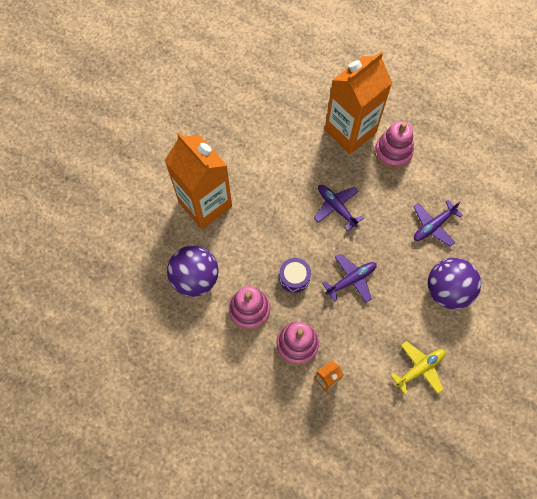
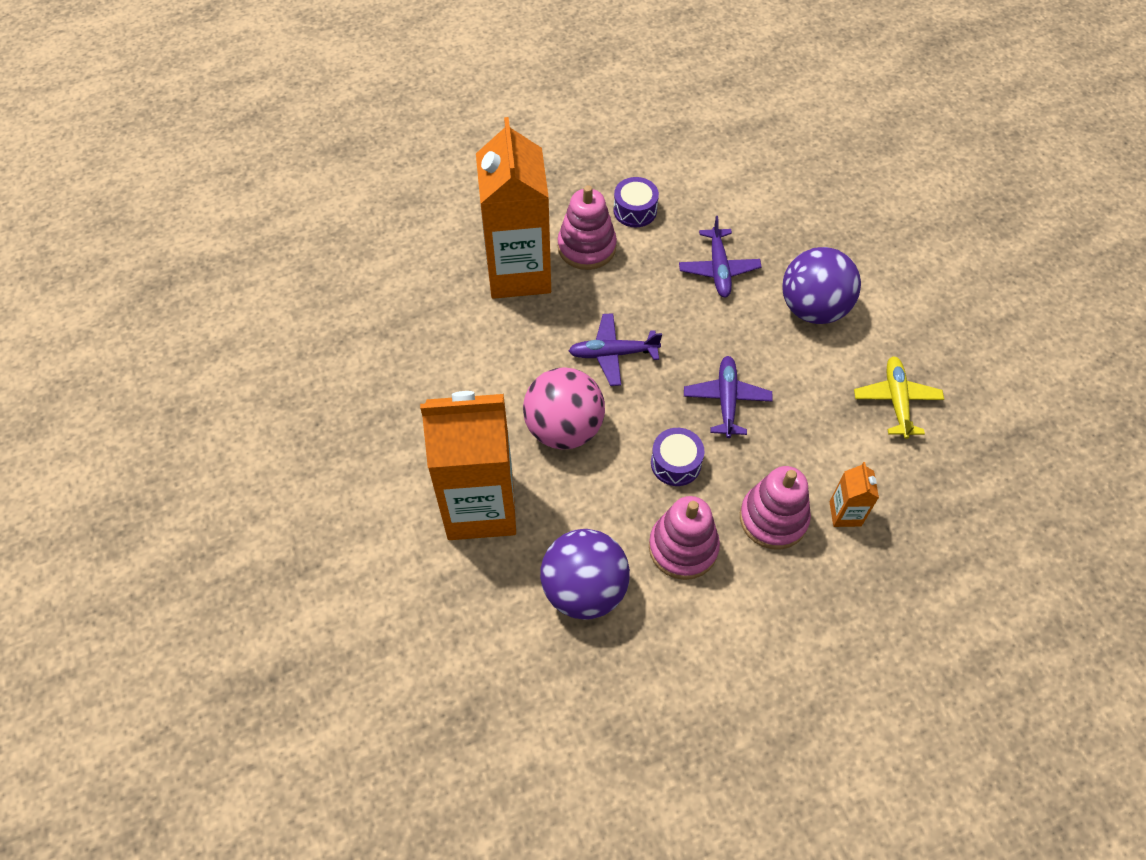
camera: 55 degrees left, 10 degrees down
(275, 213) = (564, 428): none -> pink ball
(437, 160) = (635, 210): none -> purple drum

